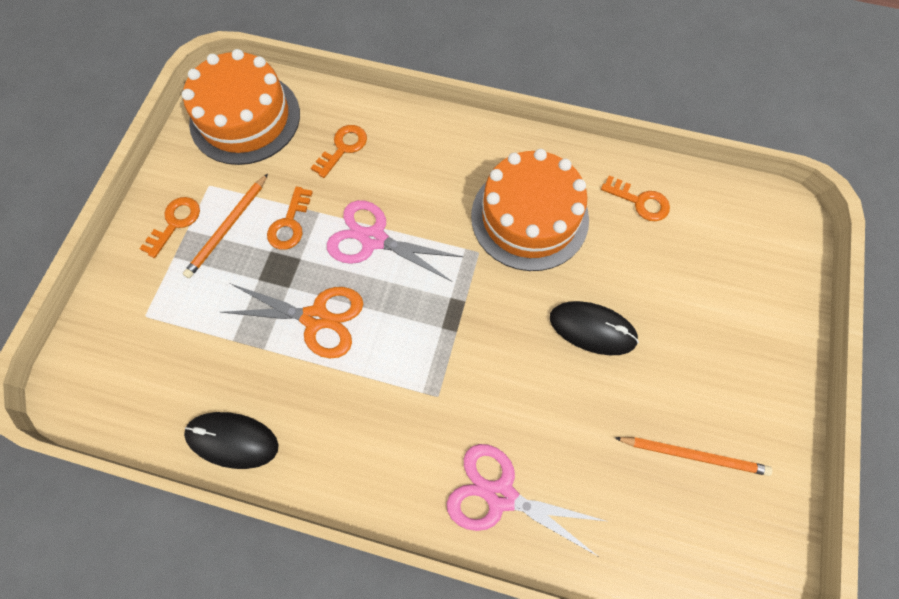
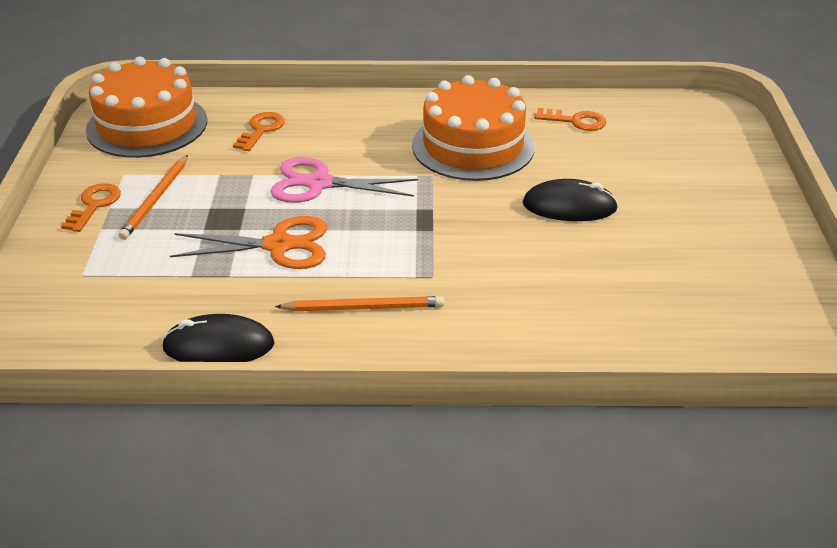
camera: 15 degrees left, 30 degrees down
(290, 224) = (224, 187): orange key -> none
(500, 495) = (529, 332): pink scissors -> none
(693, 455) = (708, 270): orange pencil -> orange pencil (364, 307)

